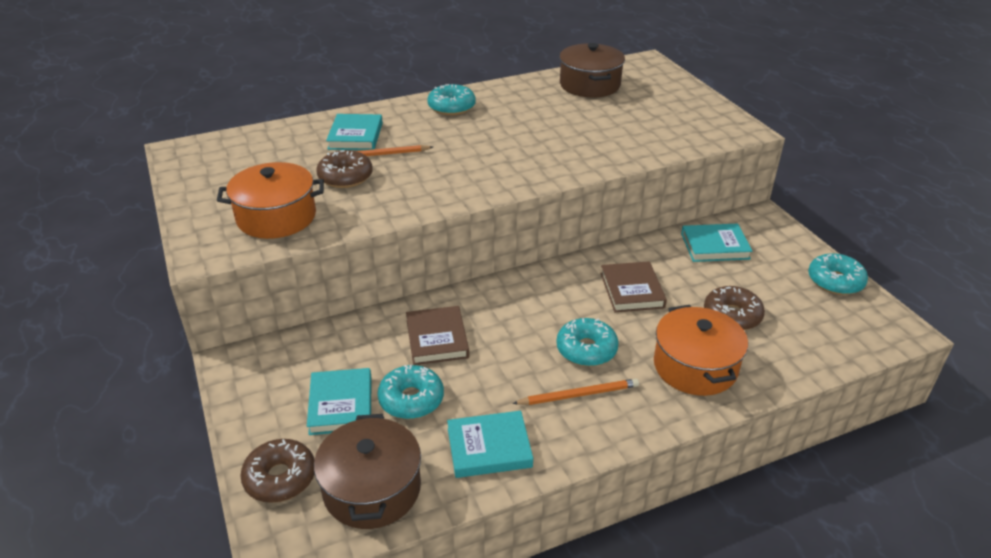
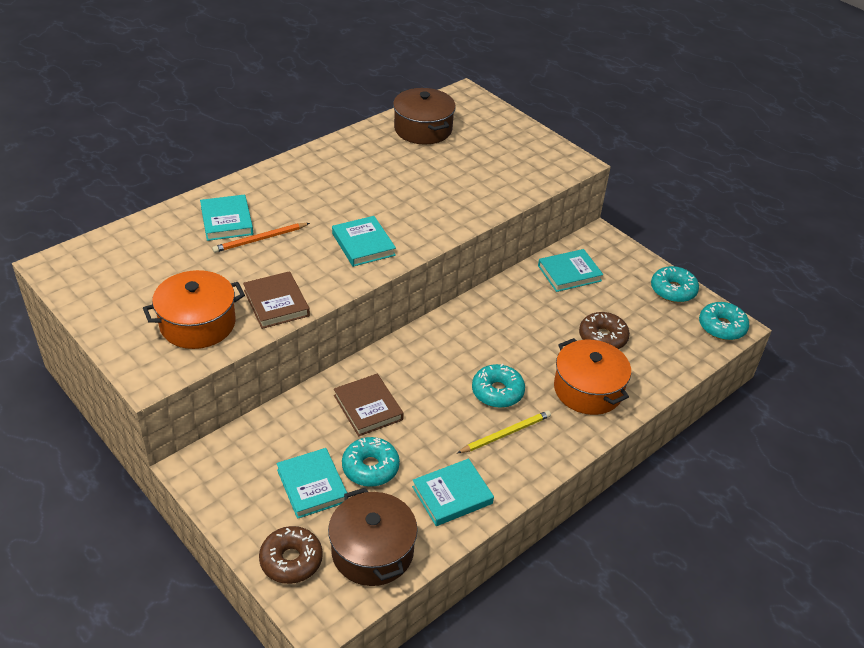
camera: 20 degrees left, 5 degrees up
(345, 177) = (241, 269): brown donut -> none
(451, 107) = (304, 173): turquoise donut -> turquoise donut (722, 327)
(479, 173) = (363, 244): none -> turquoise book
(579, 395) = (506, 434): orange pencil -> yellow pencil
(632, 290) = (515, 329): brown book -> brown book (276, 303)

